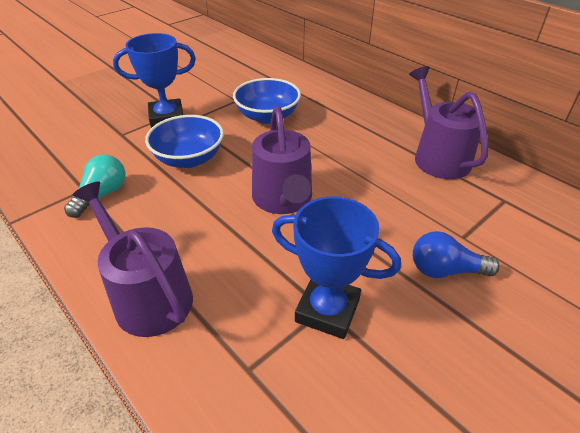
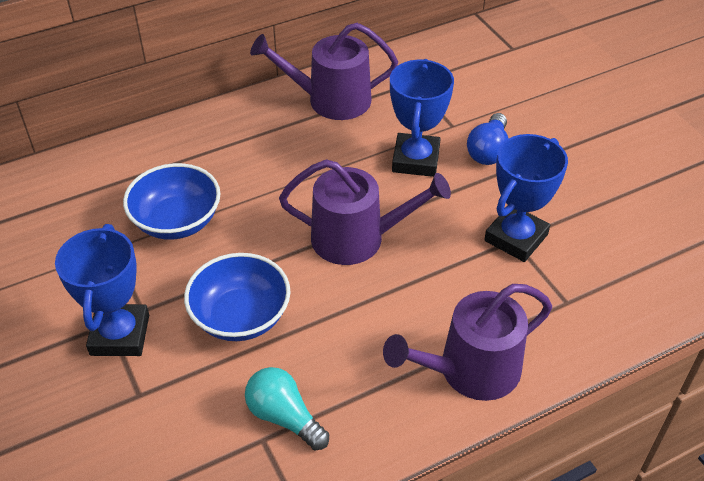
camera: 75 degrees left, 5 degrees up
(397, 219) = (416, 160): none -> blue trophy

